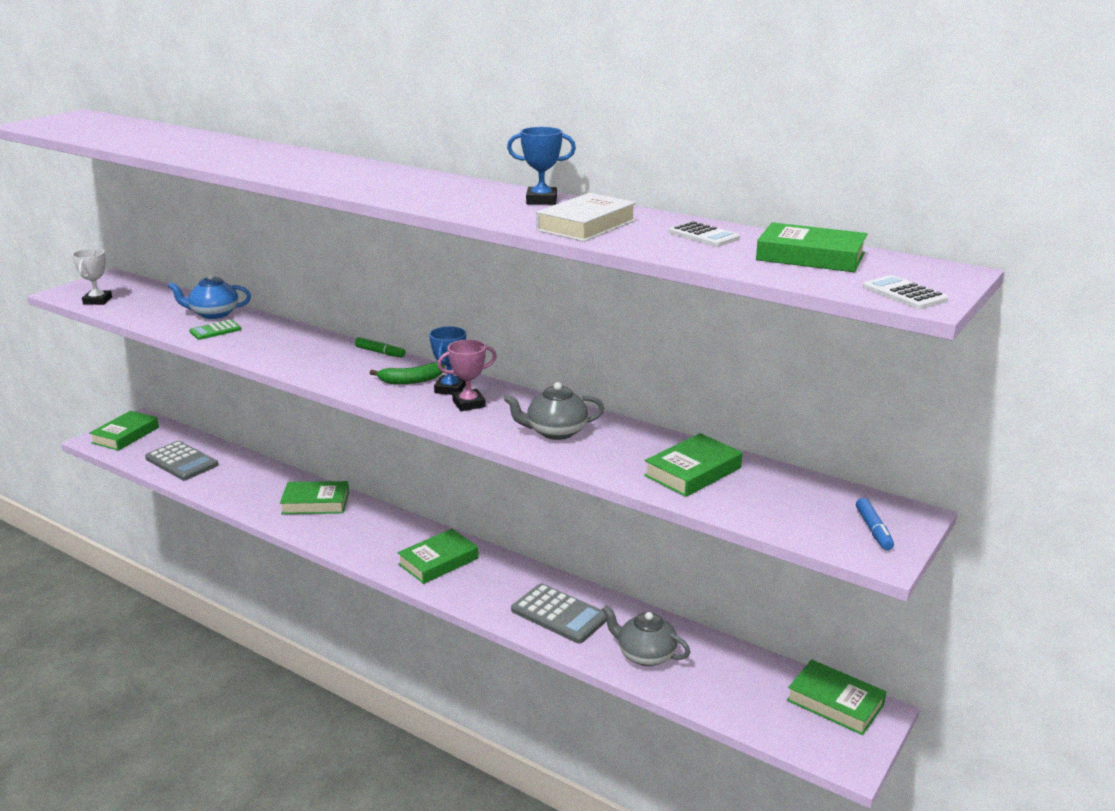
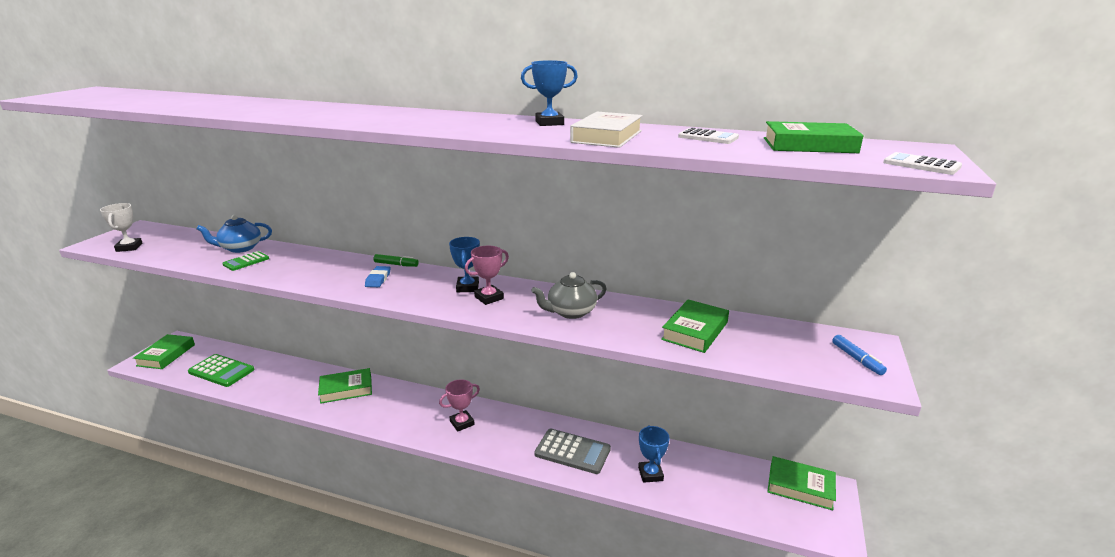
camera: 15 degrees left, 0 degrees up
(181, 462) = (221, 371): grey calculator -> green calculator
(352, 367) = (378, 279): none -> blue eraser
(411, 380) = (432, 284): green banana -> none
(438, 561) = (462, 423): green book -> pink trophy
(645, 655) = (650, 474): grey teapot -> blue trophy

